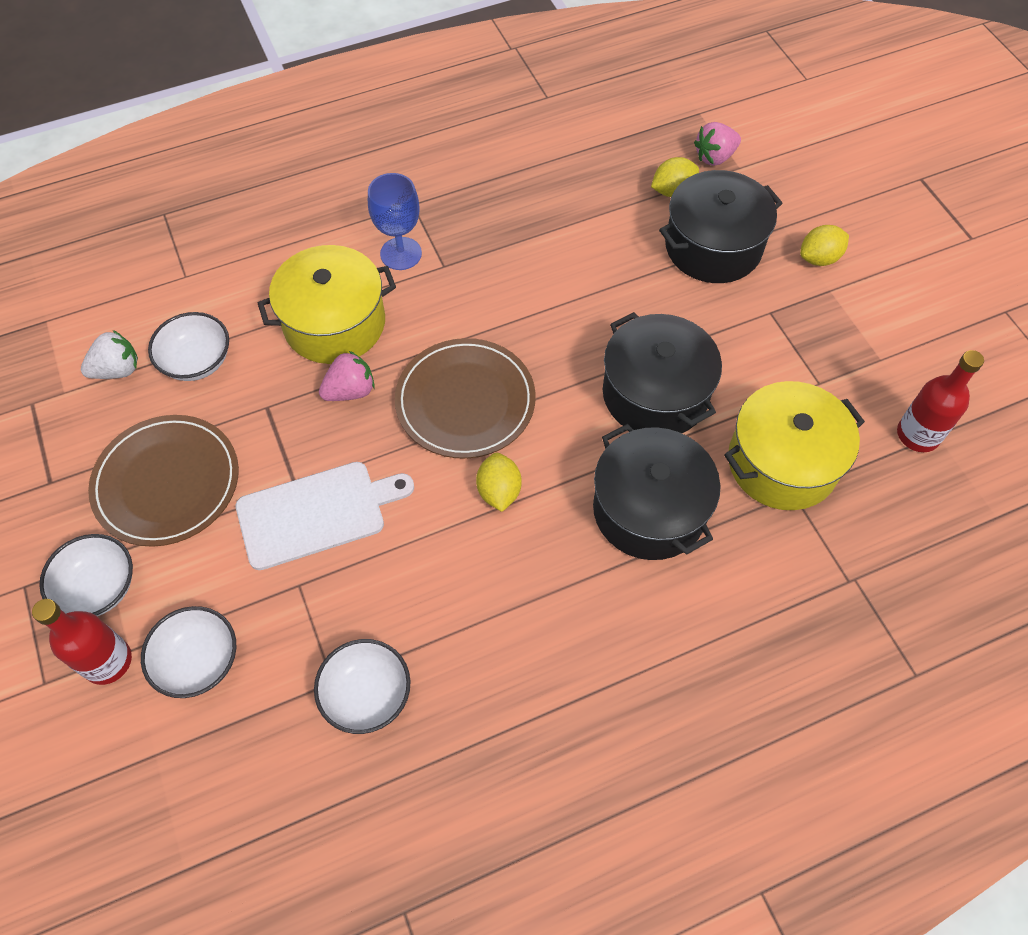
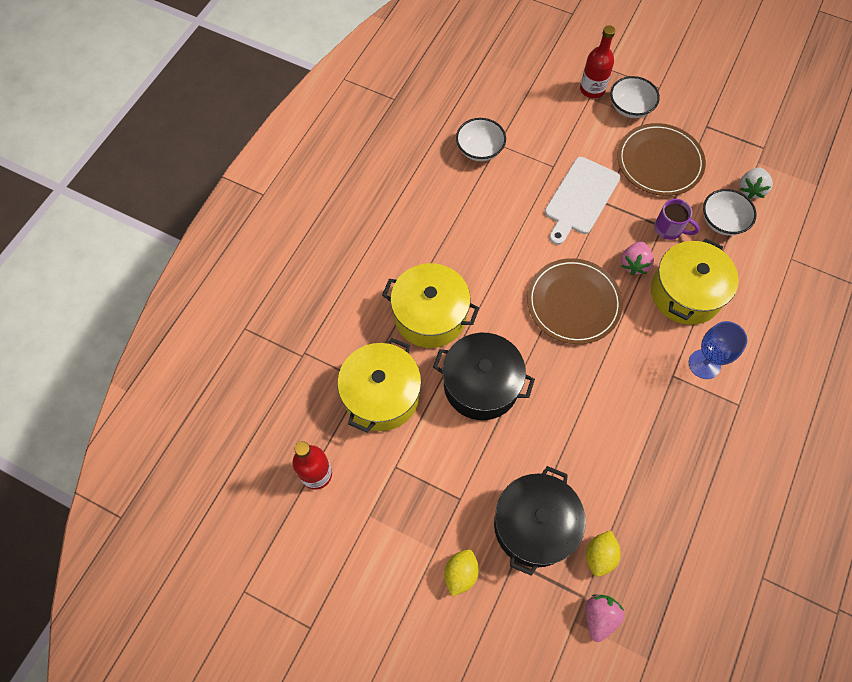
camera: 140 degrees right, 5 degrees up
(198, 661) = (558, 113): white bowl -> none
(263, 398) = (669, 229): none -> purple mug
(499, 491) = (510, 270): yellow lemon -> none
(649, 510) = (430, 315): black pot -> yellow pot

